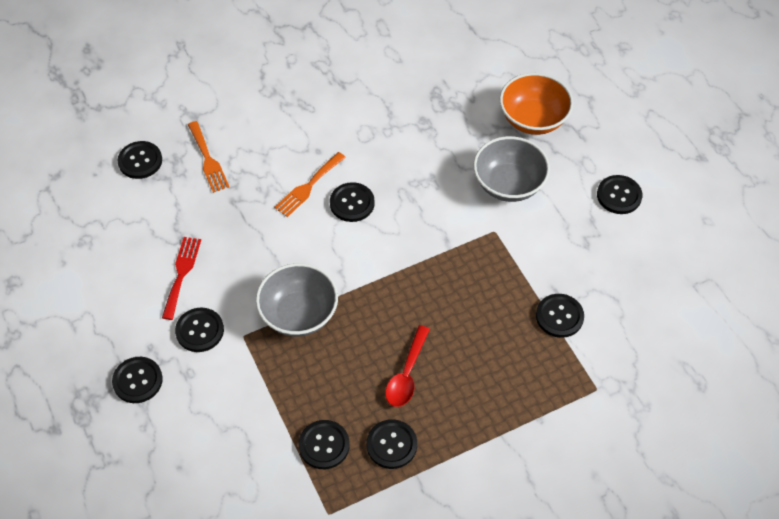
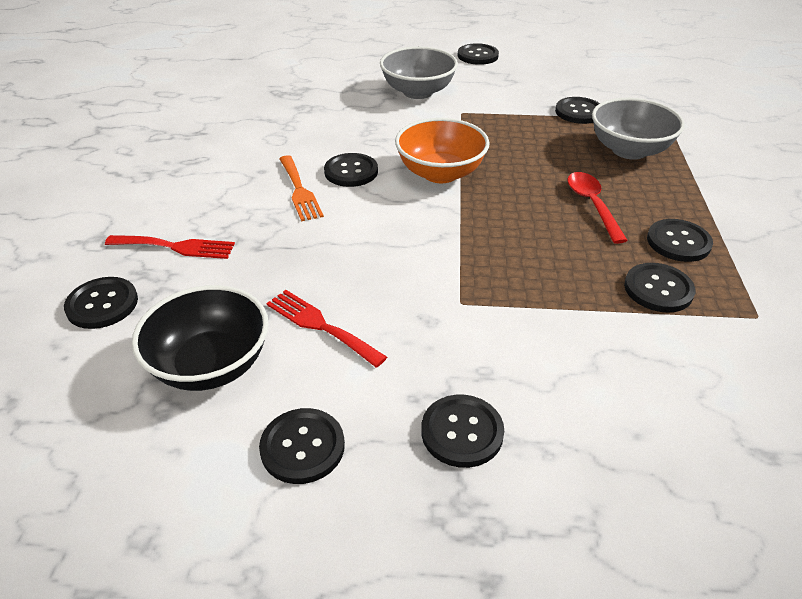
camera: 60 degrees left, 15 degrees down
(124, 241) = (211, 365): none -> black bowl
(199, 331) = (424, 338): black button -> black button (302, 447)
(208, 160) = (176, 247): orange fork -> red fork
(299, 314) = (463, 250): grey bowl -> grey bowl (629, 150)
(407, 374) = (592, 205): red spoon -> red spoon turned 150 degrees counterclockwise
(533, 119) = (363, 63): orange bowl -> orange bowl (440, 173)

